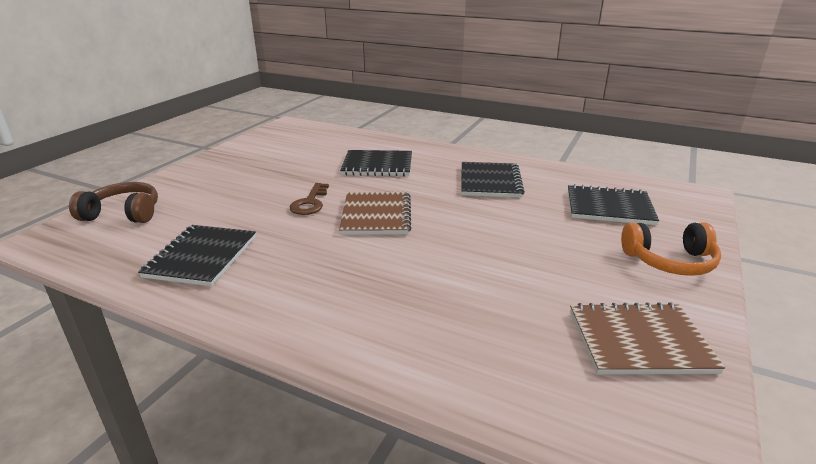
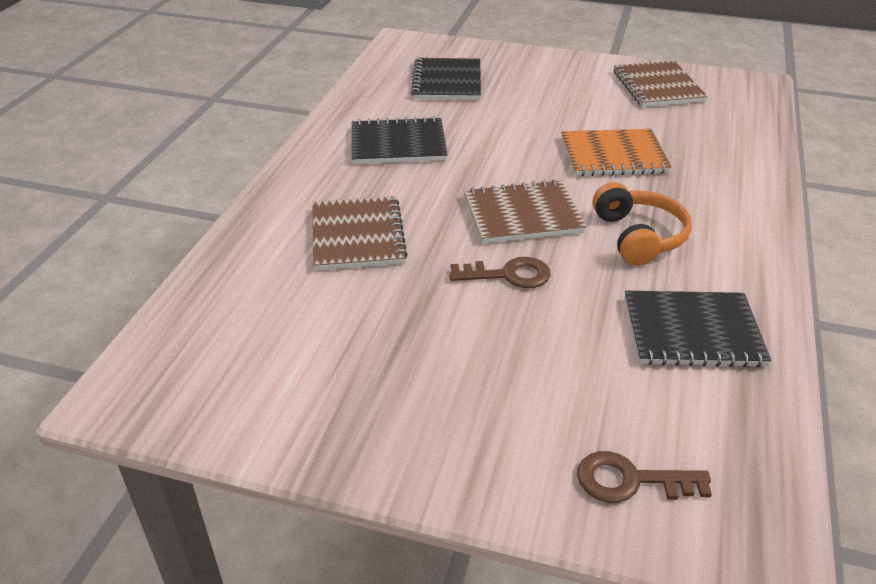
camera: 100 degrees left, 10 degrees up
(123, 214) = (631, 480): brown headphones -> brown key
(377, 165) = (357, 235): black notebook -> brown notebook
(458, 271) = (613, 155): none -> orange notebook
(669, 261) = (541, 66): orange headphones -> orange headphones (638, 237)

